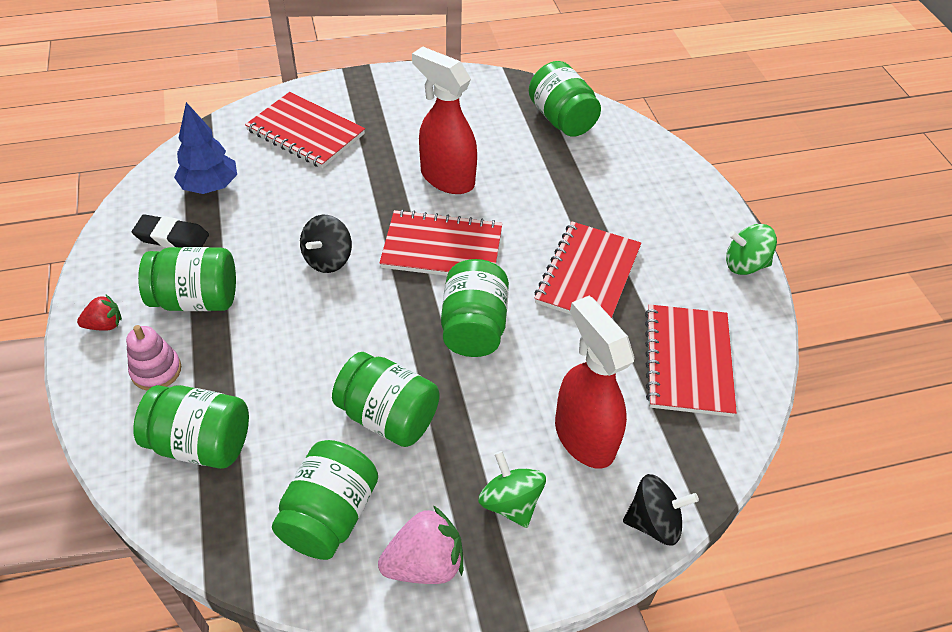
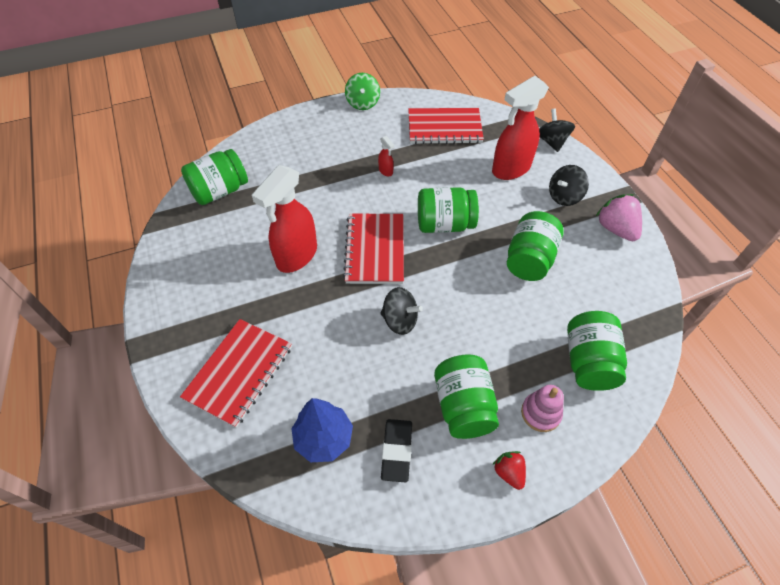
camera: 95 degrees left, 5 degrees up
(329, 515) = (607, 277): green jar -> none
(510, 502) = (564, 196): green spinning top -> black spinning top
(587, 275) = (386, 171): red notebook -> red spray bottle

